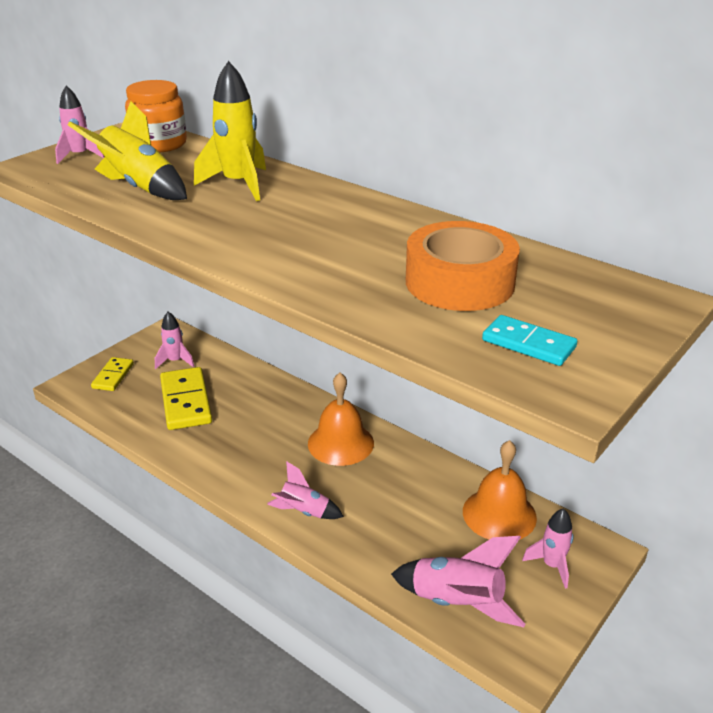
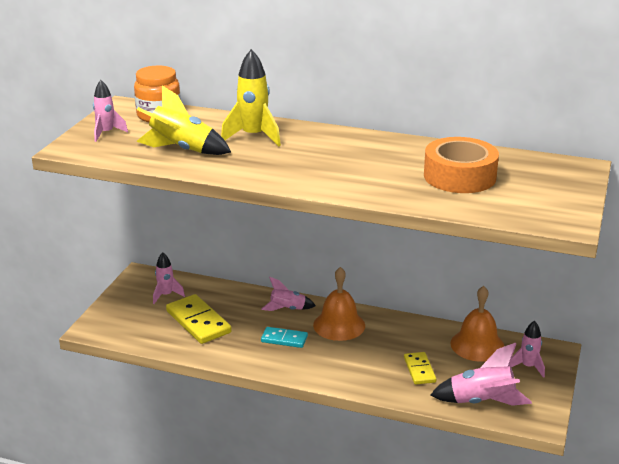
camera: 20 degrees left, 5 degrees down
(113, 376) = (122, 316): yellow domino -> yellow domino (419, 370)
(303, 512) = (343, 374): pink rocket -> pink rocket (287, 309)
(528, 344) = (526, 203): turquoise domino -> turquoise domino (284, 339)

